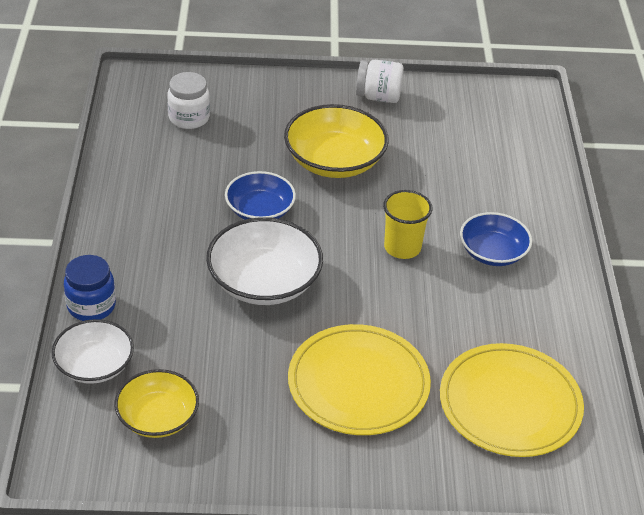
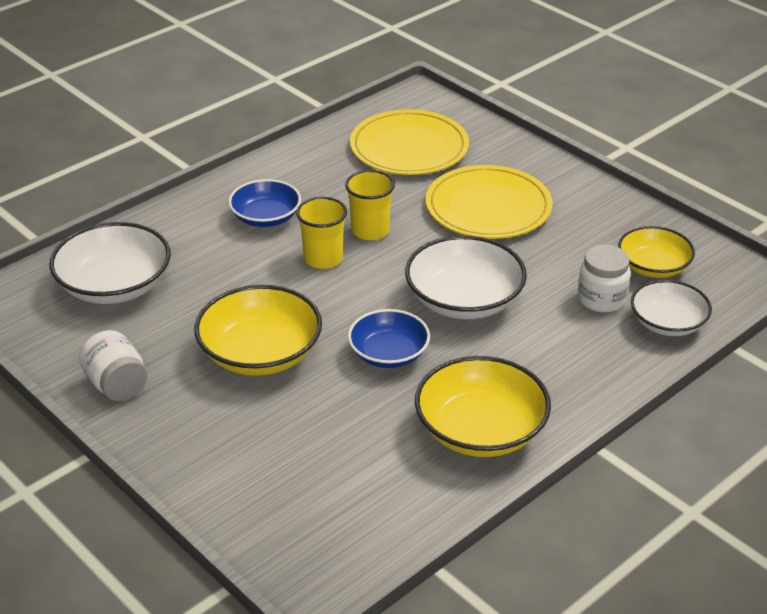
camera: 130 degrees left, 5 degrees down
(91, 306) = (627, 366): blue jar -> none
(141, 199) = (480, 430): none -> yellow bowl
(189, 118) = (324, 488): white jar -> white jar (601, 299)
(408, 293) = (370, 231): none -> yellow cup
(486, 143) = (114, 286): none -> white bowl

